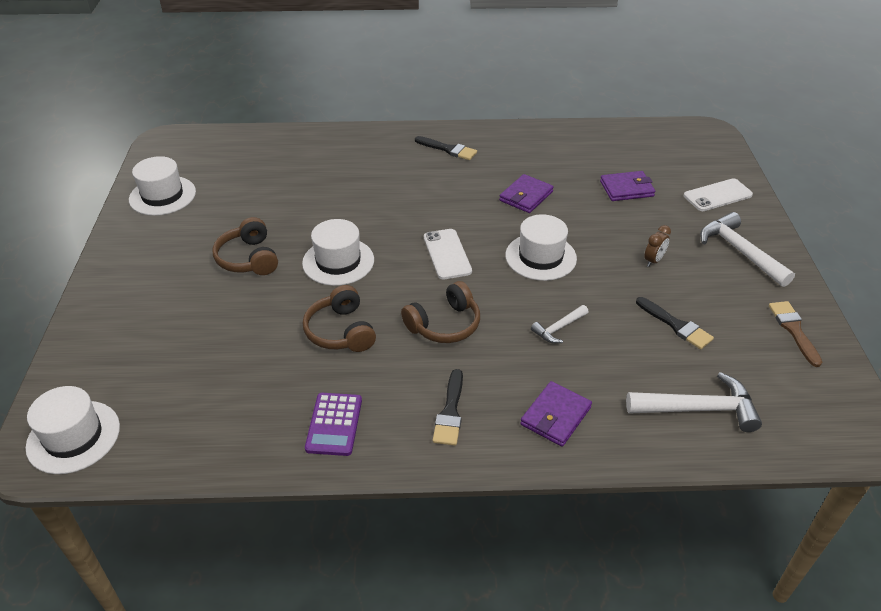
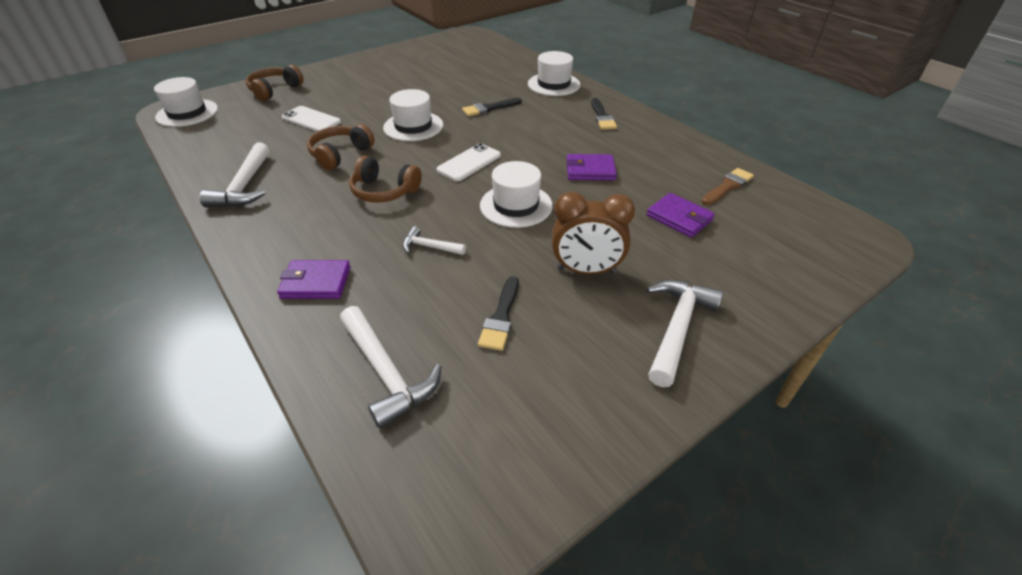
camera: 55 degrees right, 0 degrees up
(162, 196) = (416, 53): white hat -> white hat (554, 84)
(248, 258) = (384, 98): brown headphones -> brown headphones (275, 90)
(334, 424) = (244, 186): purple calculator -> white hammer
(450, 412) = (287, 228): black brush -> black brush (489, 108)
(653, 261) = (586, 270): brown clock -> brown clock, size x2.02
(717, 195) = (757, 280): white phone -> white phone (311, 120)
(793, 330) = (583, 417): brown brush -> brown brush (728, 186)

